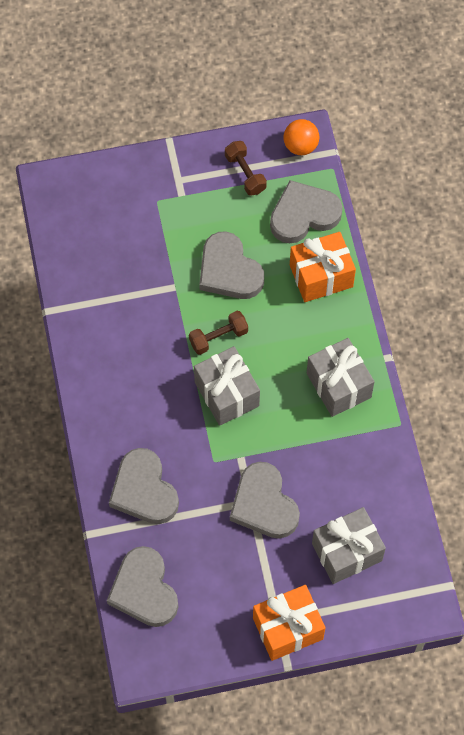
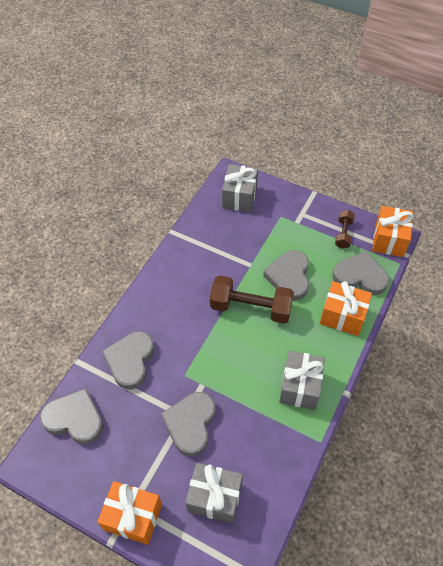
camera: 40 degrees right, 10 degrees down
(144, 590) = (74, 419): grey heart -> grey heart turned 90 degrees clockwise
(218, 337) = (251, 308): brown dumbbell -> brown dumbbell, size x1.87
(226, 394) = (227, 342): grey gift -> grey gift (239, 197)
(300, 146) = (389, 240): orange ball -> orange gift

